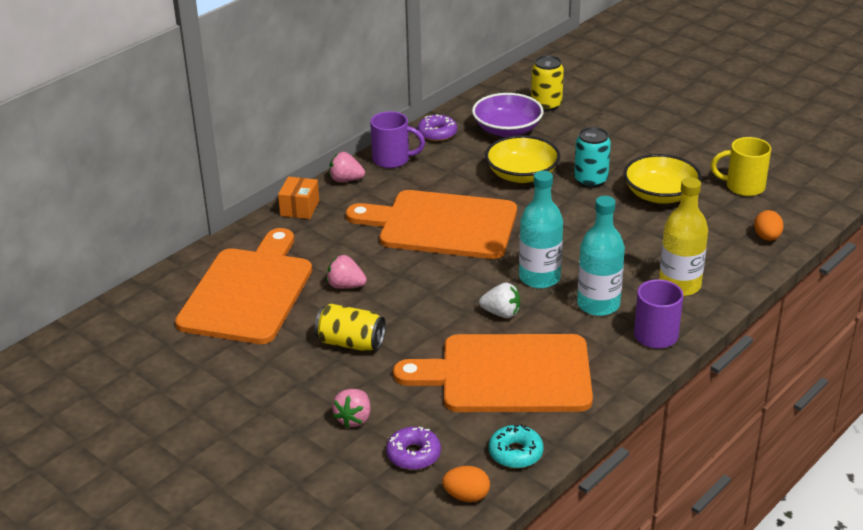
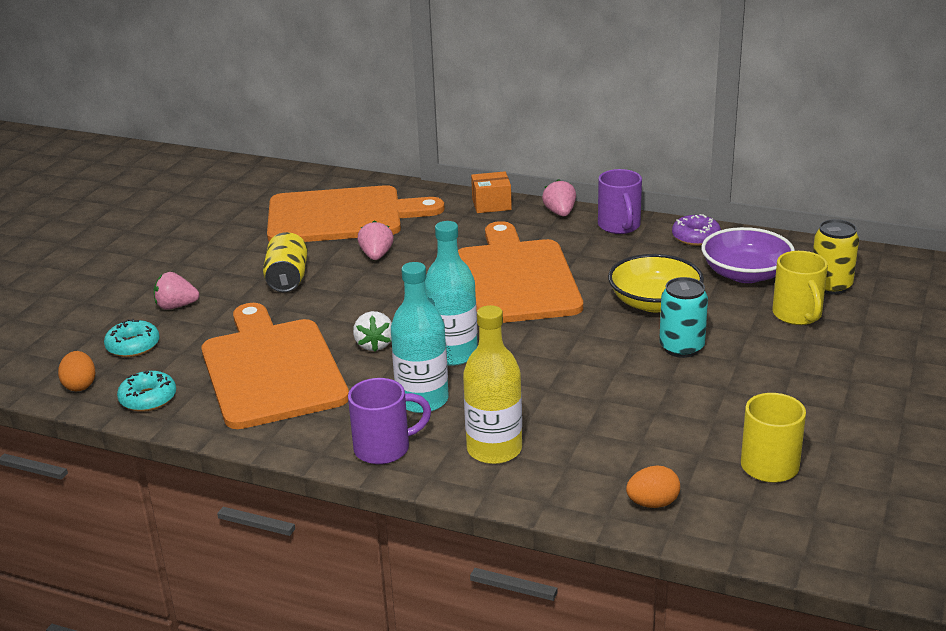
camera: 70 degrees right, 5 degrees down
(413, 455) = (133, 346): purple donut -> turquoise donut
(576, 127) = (797, 315): none -> yellow mug
(660, 195) = (690, 402): yellow bowl -> none

